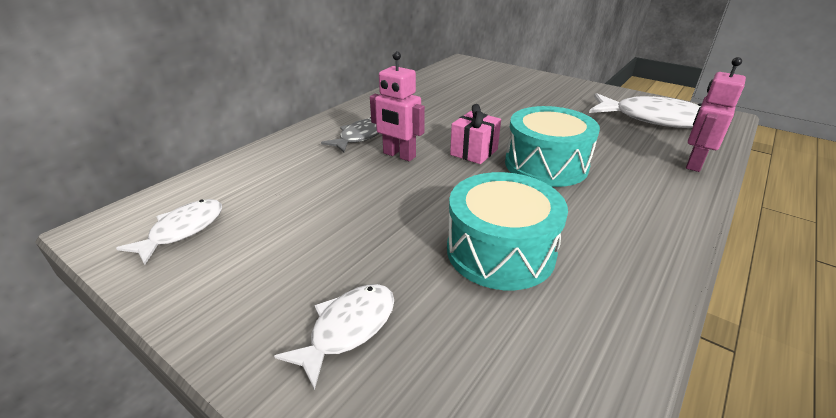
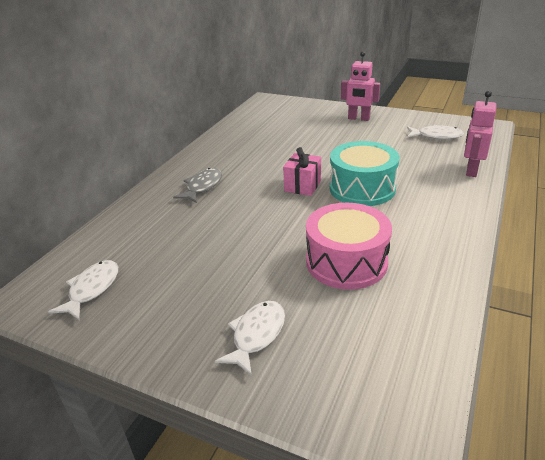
camera: 10 degrees left, 0 degrees up
(399, 155) = (242, 198): pink robot -> pink robot (358, 118)
(500, 251) = (346, 262): turquoise drum -> pink drum
(653, 119) = (436, 136): white fish -> white fish, size x0.58

